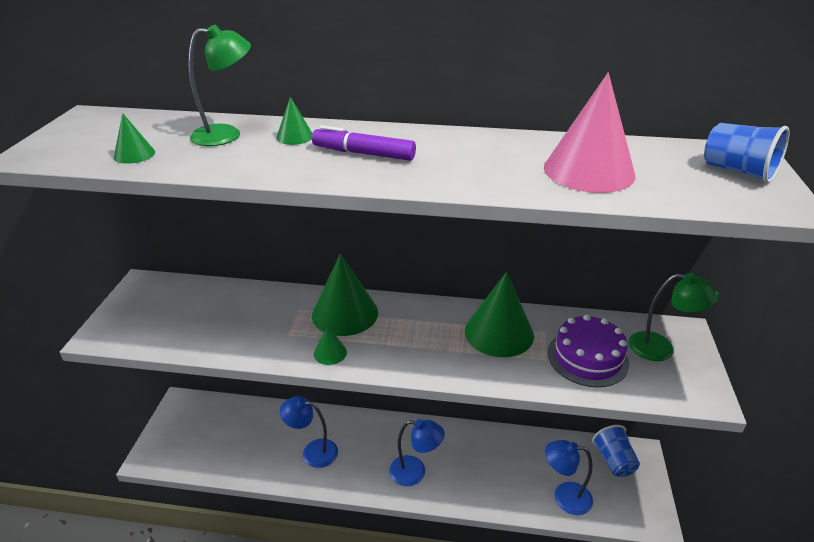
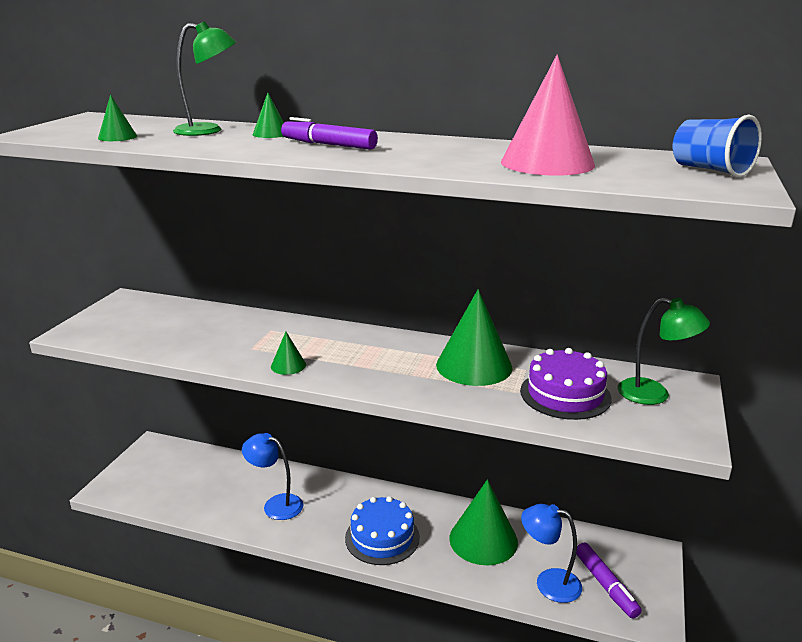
camera: 10 degrees right, 10 degrees down
(345, 313) = (316, 337): green cone -> green cone (483, 540)
(415, 472) = (382, 537): blue lamp -> blue cake
(610, 492) = (605, 585): none -> purple marker
(613, 461) = (619, 555): blue cup -> none

